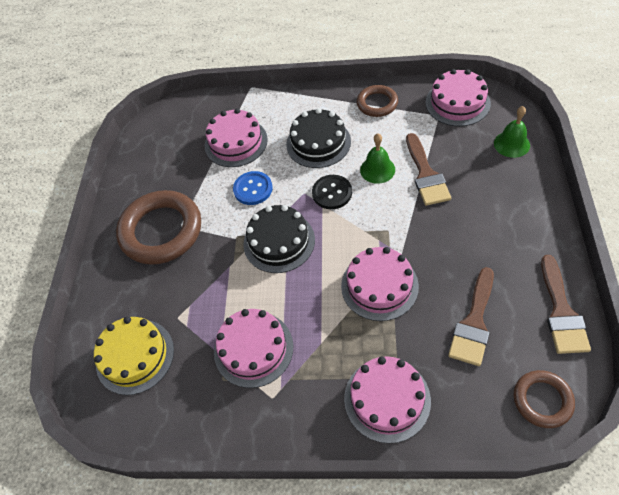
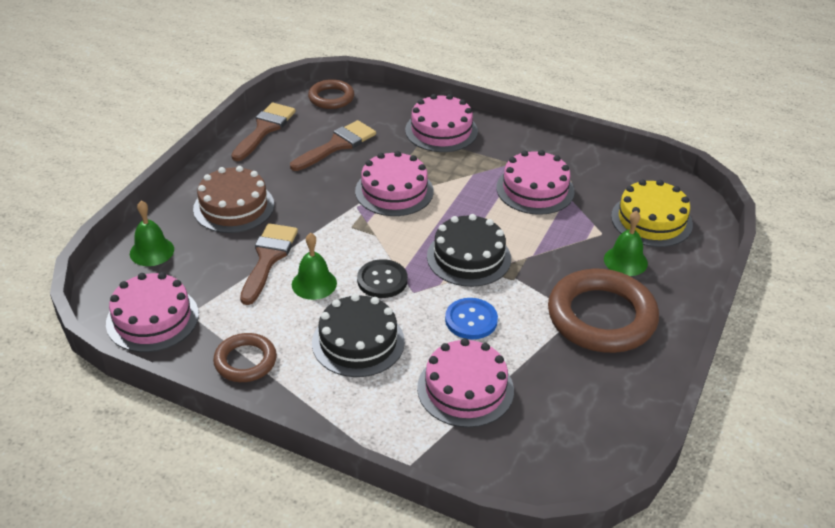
camera: 165 degrees left, 15 degrees down
(152, 294) = (625, 261): none -> green bell
(495, 207) = (234, 207): none -> brown cake

